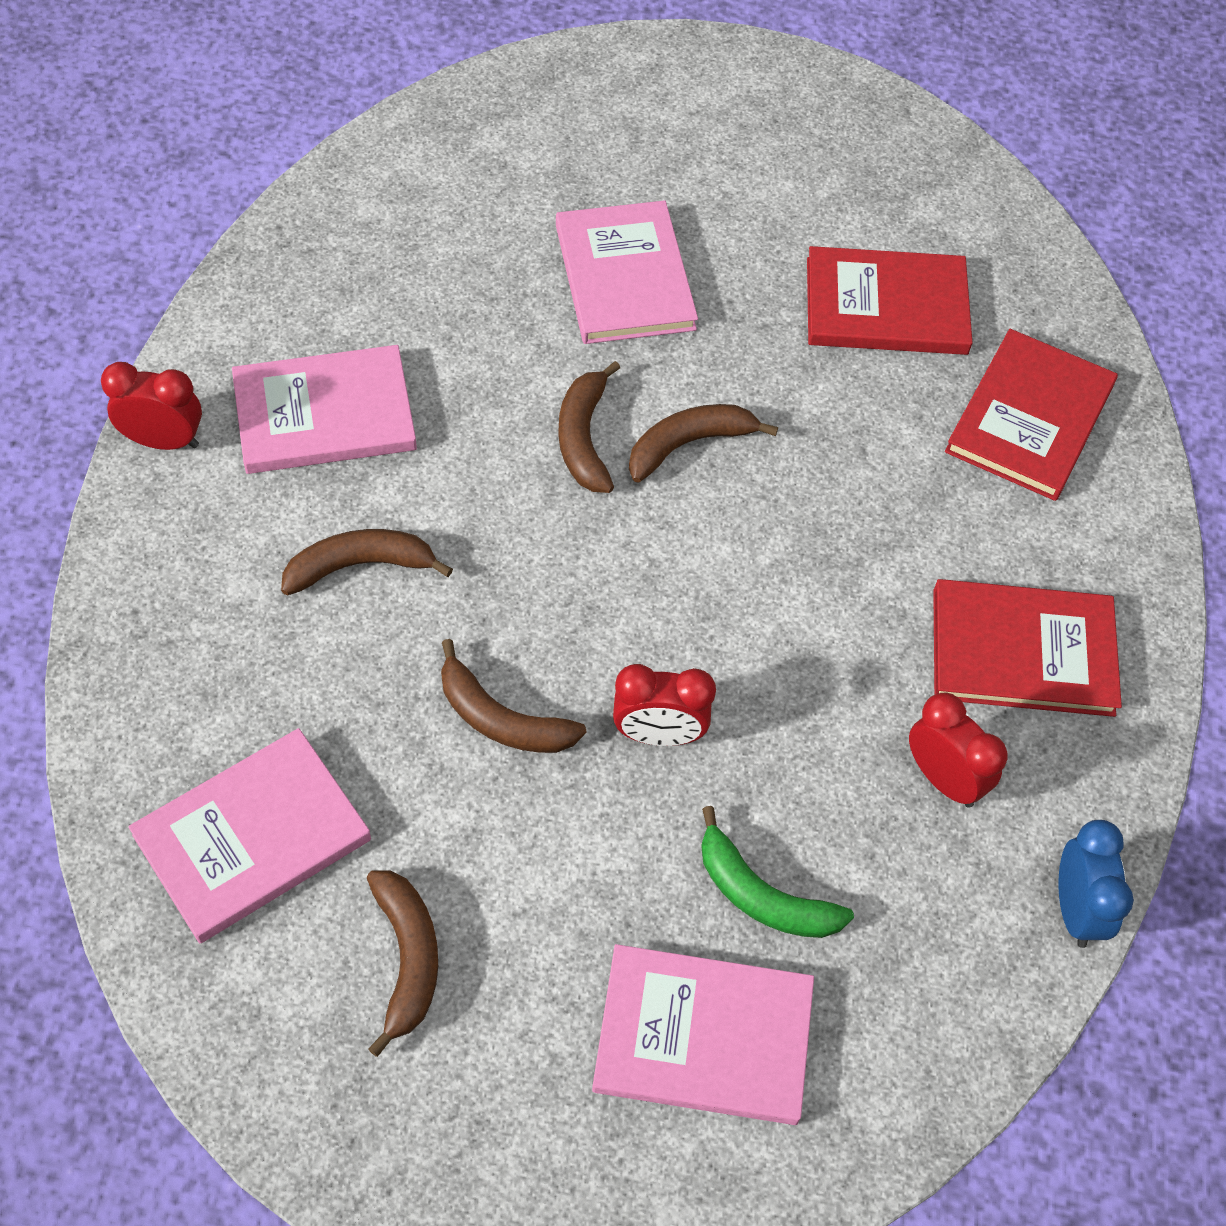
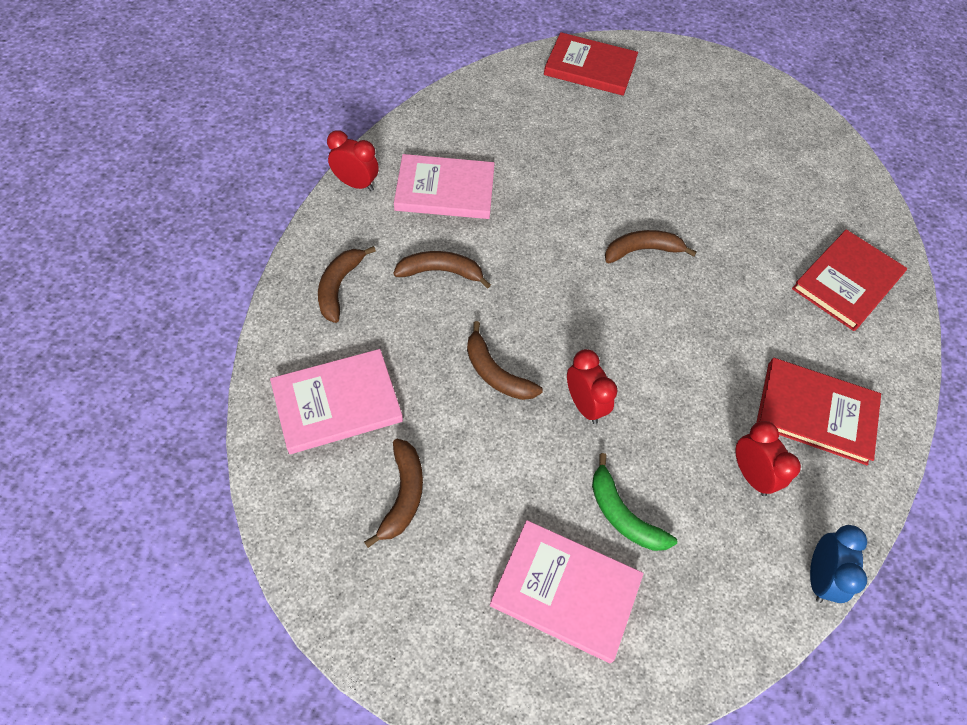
camera: 15 degrees right, 0 degrees up
(584, 438) = (584, 234): brown banana -> brown banana (339, 287)
(625, 277) = (628, 156): pink book -> none
(658, 734) = (584, 405): red clock -> red clock turned 135 degrees counterclockwise
(886, 306) = (774, 203): red book -> red book (590, 67)

